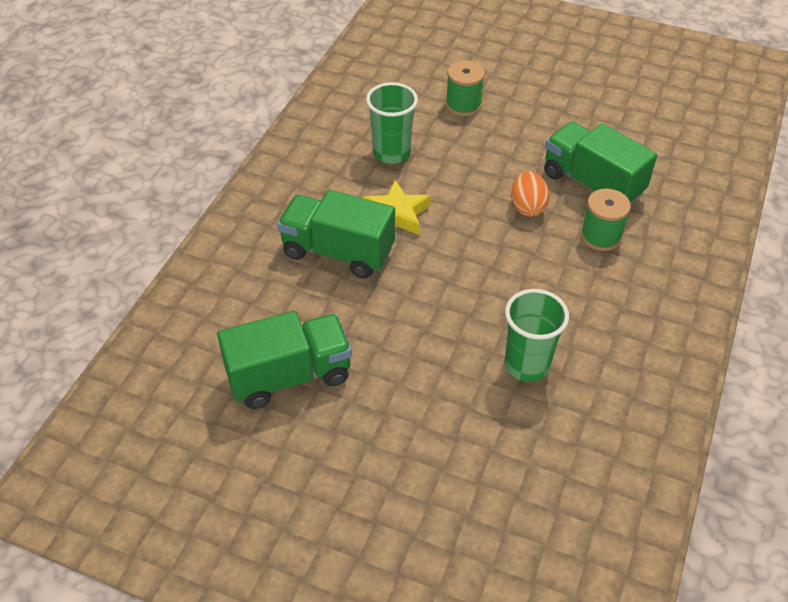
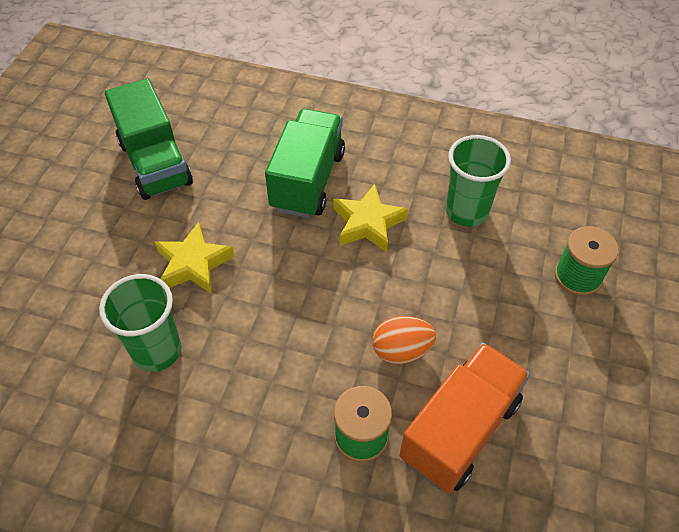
camera: 85 degrees right, 5 degrees up
(431, 340) = (193, 264): none -> yellow star
(592, 184) = (460, 429): green truck -> orange truck

